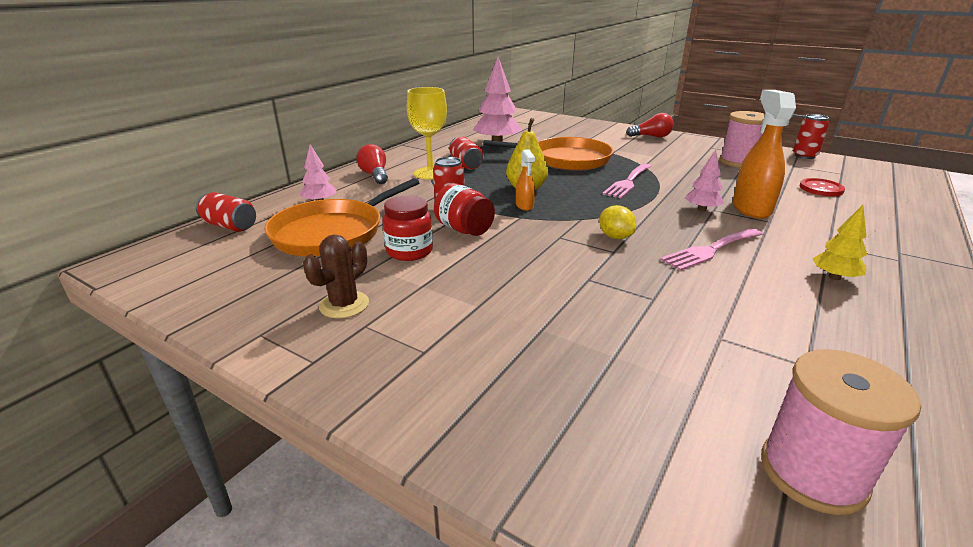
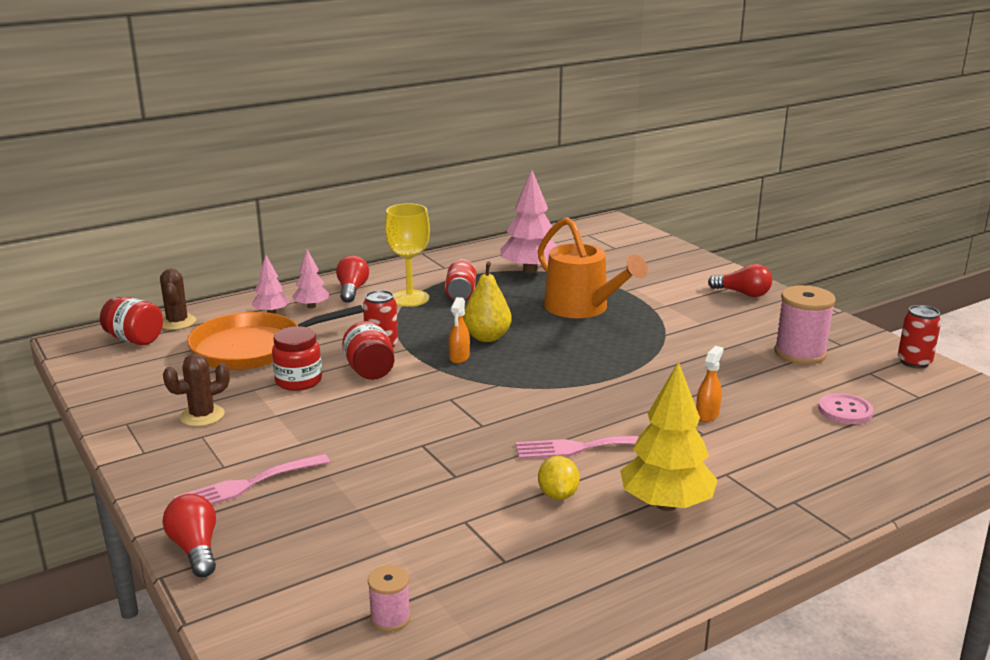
camera: 25 degrees right, 5 degrees down
(195, 249) = (134, 339): none -> red jar
(230, 226) = (177, 322): red can -> brown cactus
(501, 466) = (195, 549): none -> red light bulb
(566, 159) = (582, 308): orange pan -> orange watering can
(615, 237) = (504, 411): yellow lemon -> yellow lemon (558, 495)
(628, 182) = (612, 352): pink fork -> pink fork (247, 485)
(701, 209) = (645, 403): pink tree -> pink tree (311, 306)
(751, 208) = (707, 415): orange spray bottle -> orange spray bottle, size x0.51
(812, 473) = (390, 618): pink spool -> pink spool, size x0.52
(821, 189) = (845, 411): red button -> pink button
(834, 277) = (666, 504): yellow tree -> yellow tree, size x1.83

